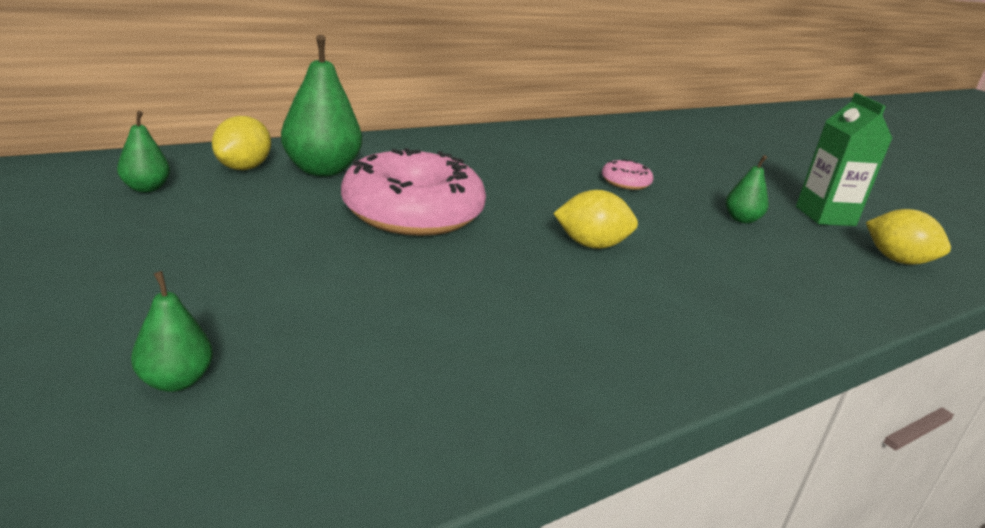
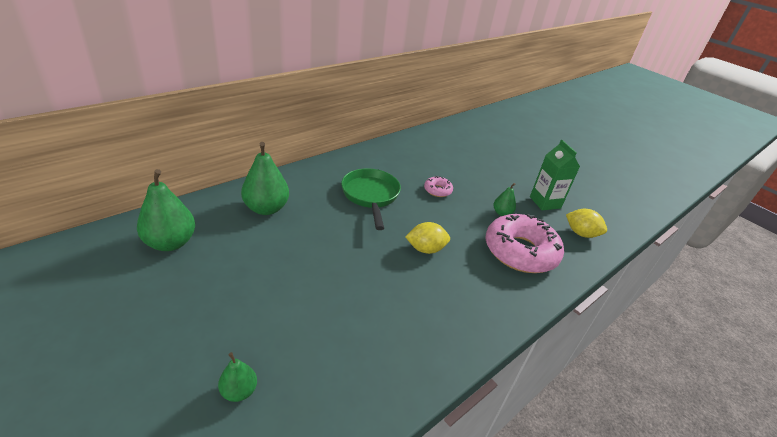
camera: 10 degrees left, 10 degrees up
(146, 188) = (170, 243): green pear -> green pear, size x1.88
(243, 168) = (220, 214): yellow lemon -> none
(413, 212) = (326, 238): pink donut -> pink donut (520, 251)
(505, 176) = (370, 196): none -> green pan

